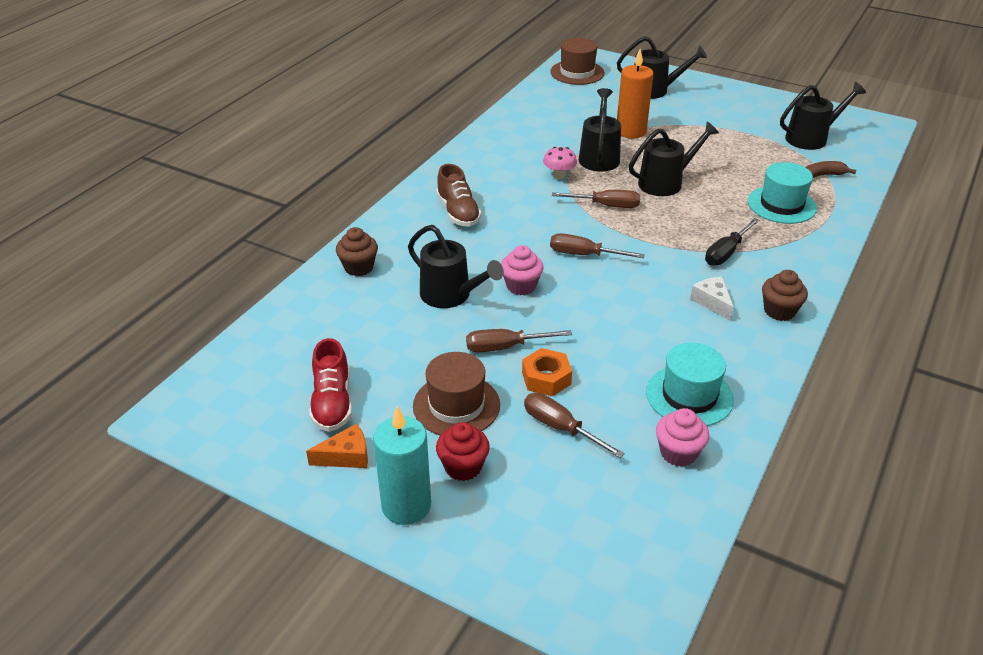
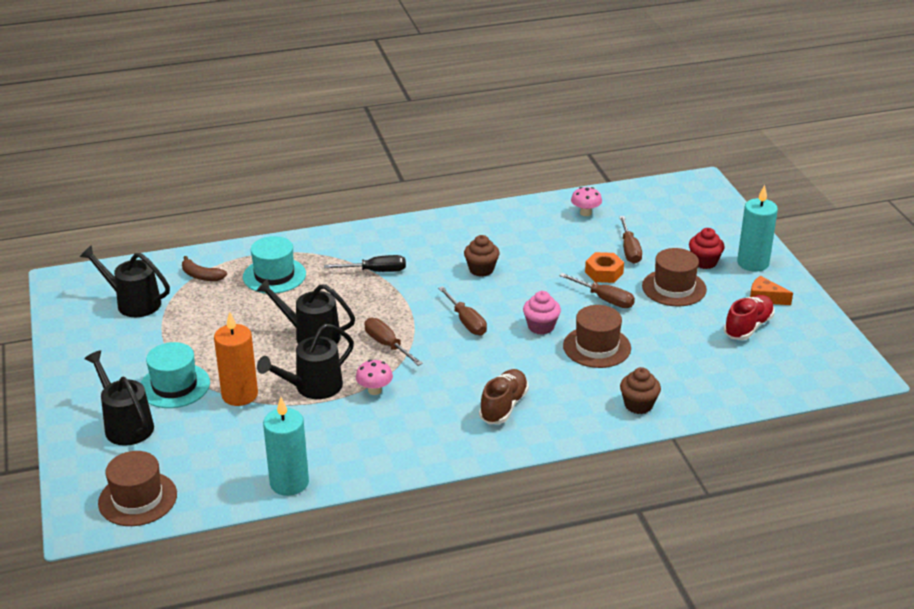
camera: 135 degrees left, 5 degrees down
(451, 295) = (597, 347): black watering can -> brown hat
(516, 112) = (289, 483): none -> turquoise candle
(678, 453) = (585, 213): pink cupcake -> pink mushroom
(689, 396) = (539, 227): turquoise hat -> turquoise hat (174, 386)
(712, 302) = (442, 254): white cheese -> none
(779, 311) = (414, 230): brown cupcake -> brown cupcake (481, 269)

